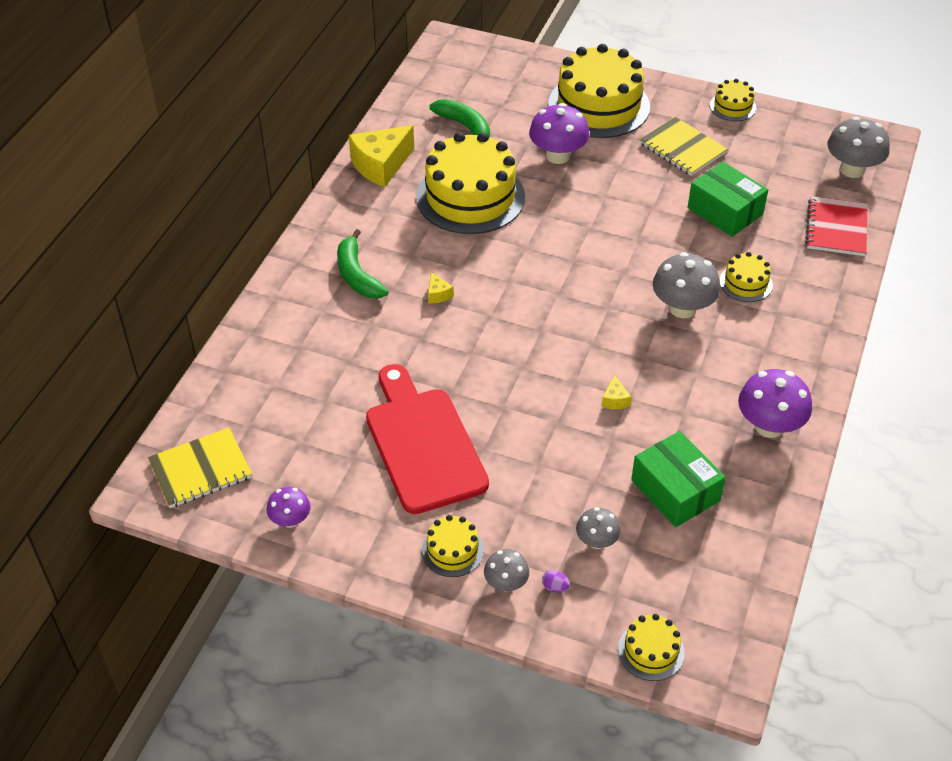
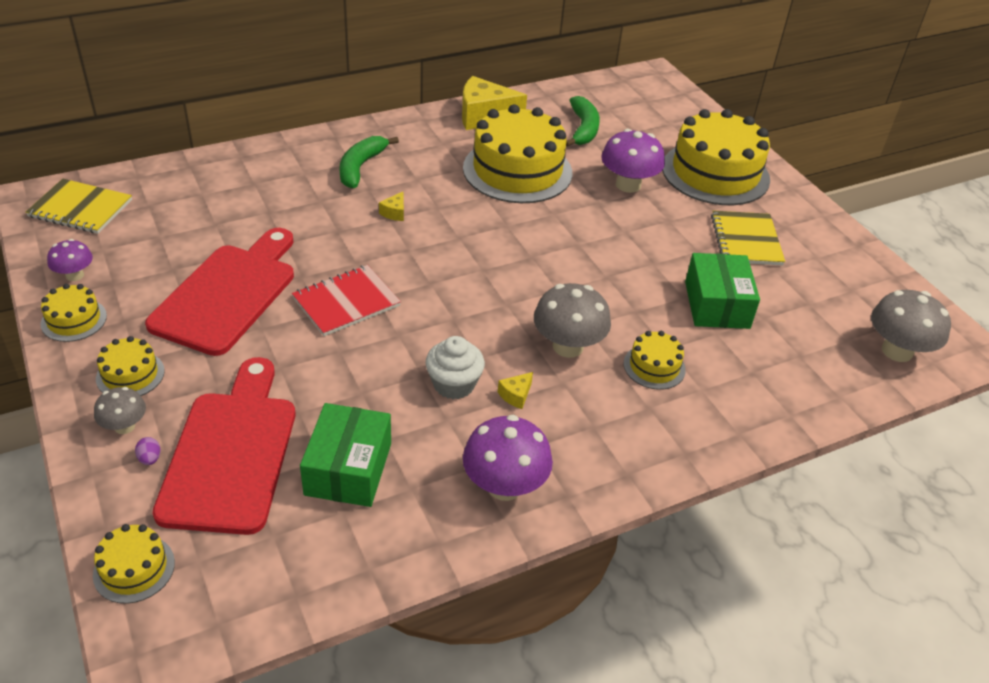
camera: 40 degrees right, 5 degrees down
(596, 541) = (231, 453): grey mushroom -> red cutting board
(615, 400) = (408, 369): yellow cheese -> yellow cheese (516, 395)
(655, 387) = (454, 384): none -> white cupcake
(732, 106) = (841, 239): yellow cake -> yellow cake (74, 320)
(836, 228) = (810, 384): red notebook -> red notebook (346, 302)

